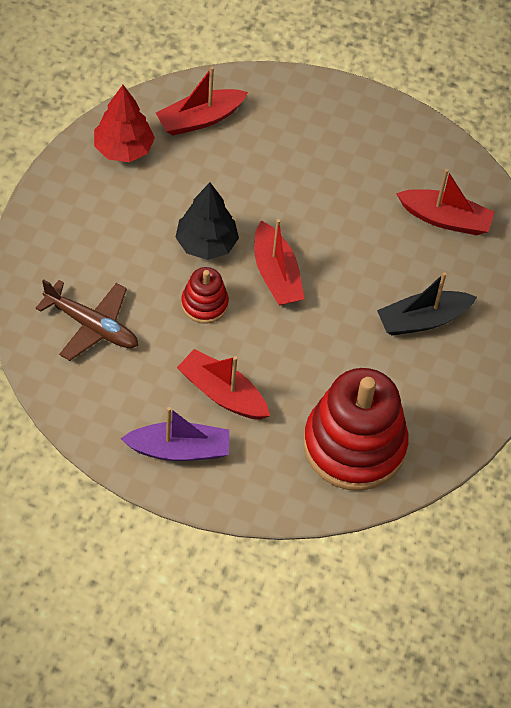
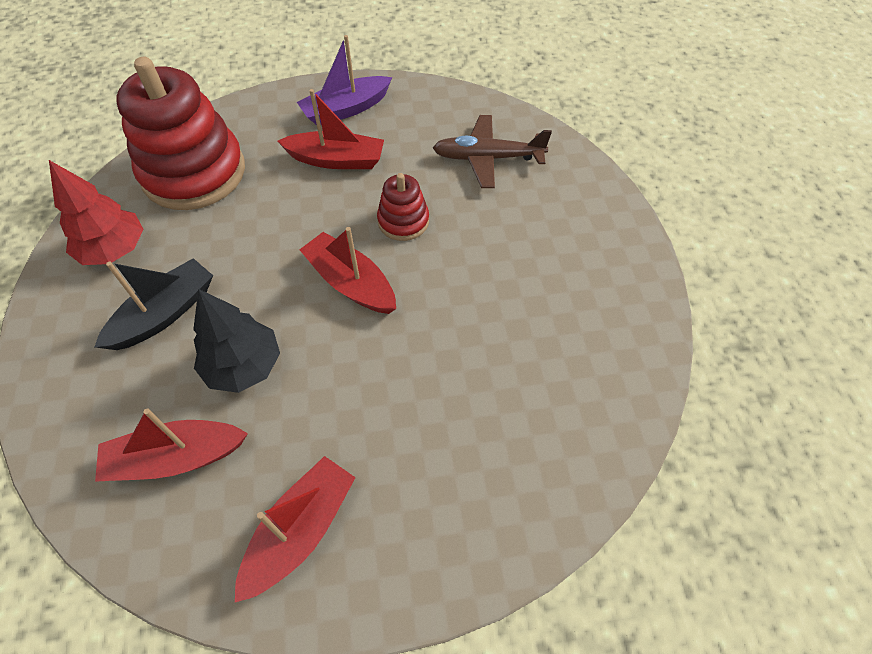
camera: 155 degrees right, 0 degrees up
(123, 149) = (612, 335): red tree -> red tree (114, 250)
(200, 119) = (564, 425): red boat -> red boat (300, 530)
(206, 244) = (443, 277): black tree -> black tree (244, 366)

